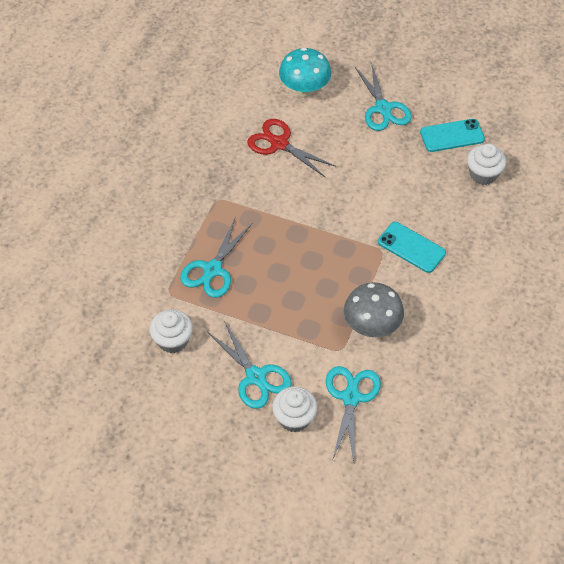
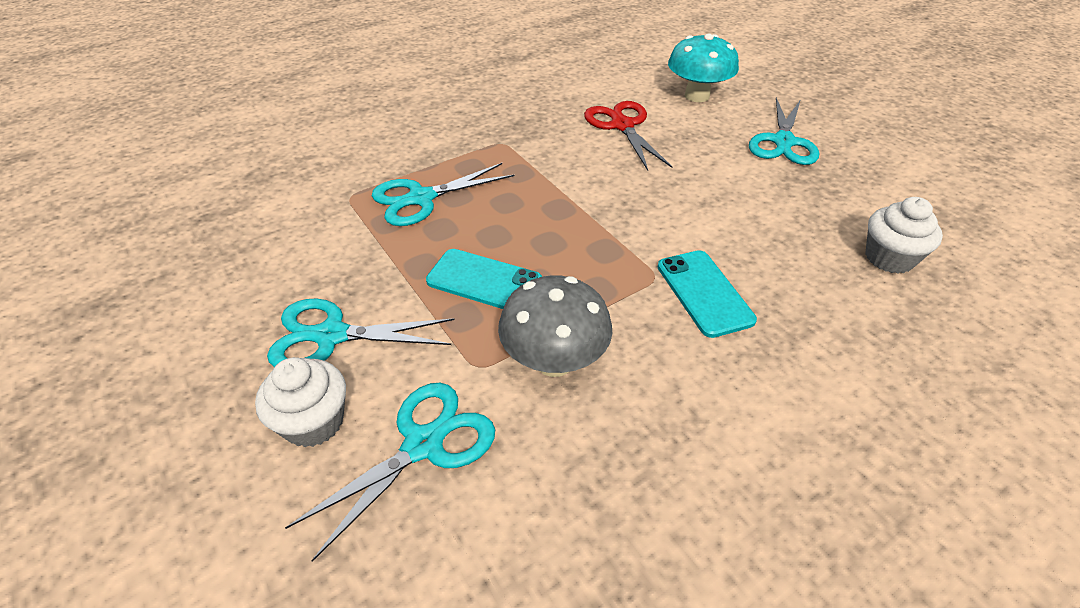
camera: 35 degrees right, 10 degrees down
(173, 340) = (293, 242): white cupcake -> none
(256, 377) = (331, 335): turquoise scissors -> turquoise scissors turned 90 degrees clockwise
(452, 136) = (865, 199): turquoise phone -> turquoise phone (484, 281)

